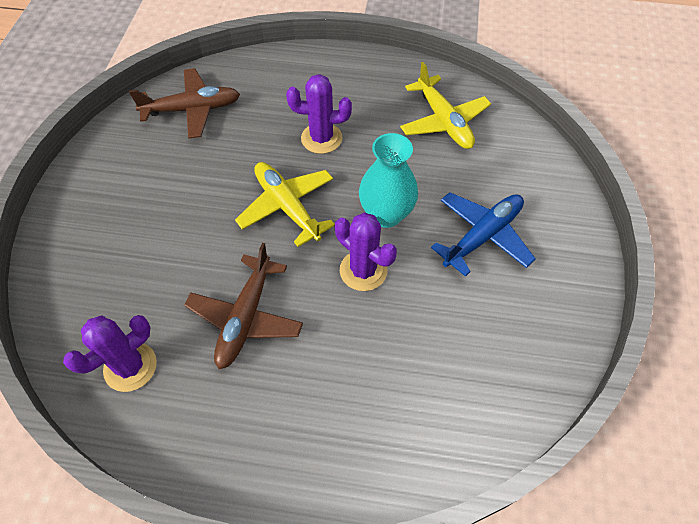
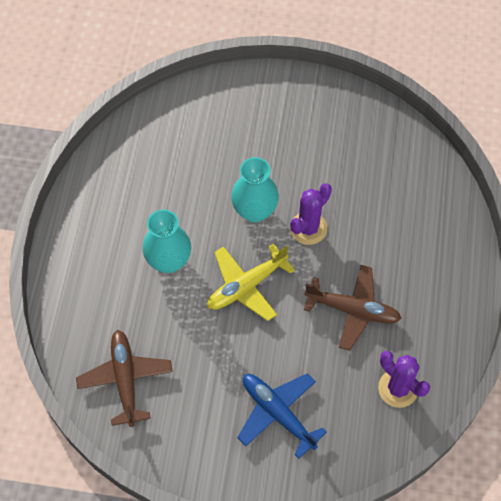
camera: 90 degrees left, 5 degrees up
(321, 138) = (169, 261): purple cactus -> turquoise vase
(444, 121) = (152, 162): yellow plane -> none
(483, 236) = (275, 145): blue plane -> blue plane (277, 413)

